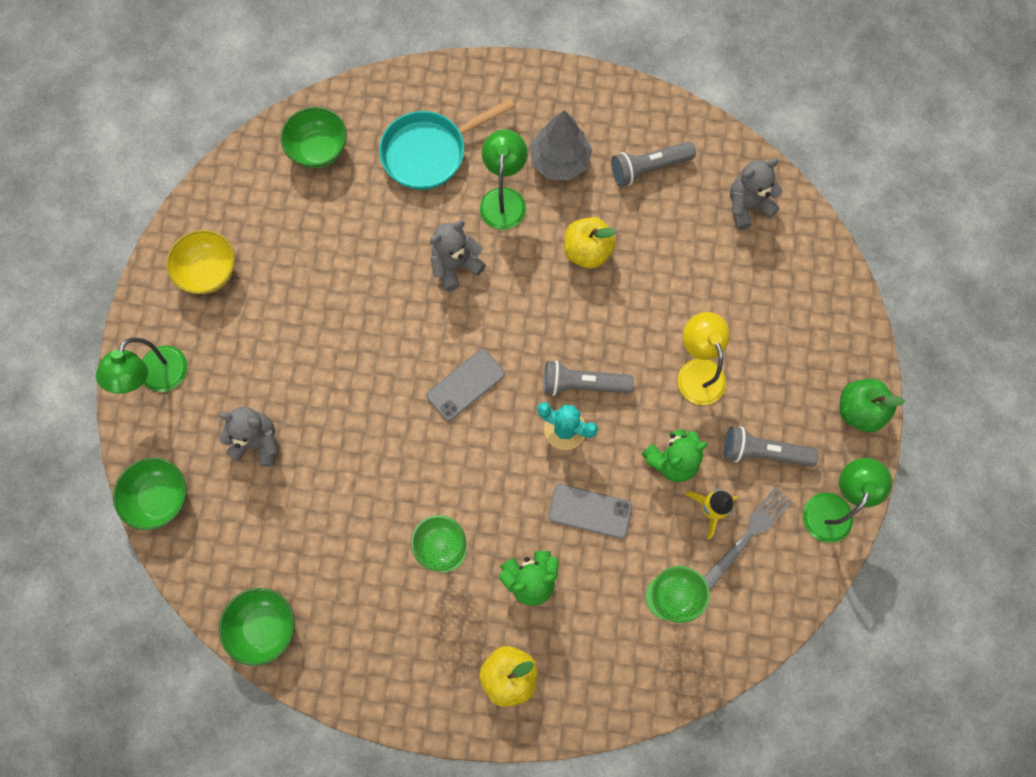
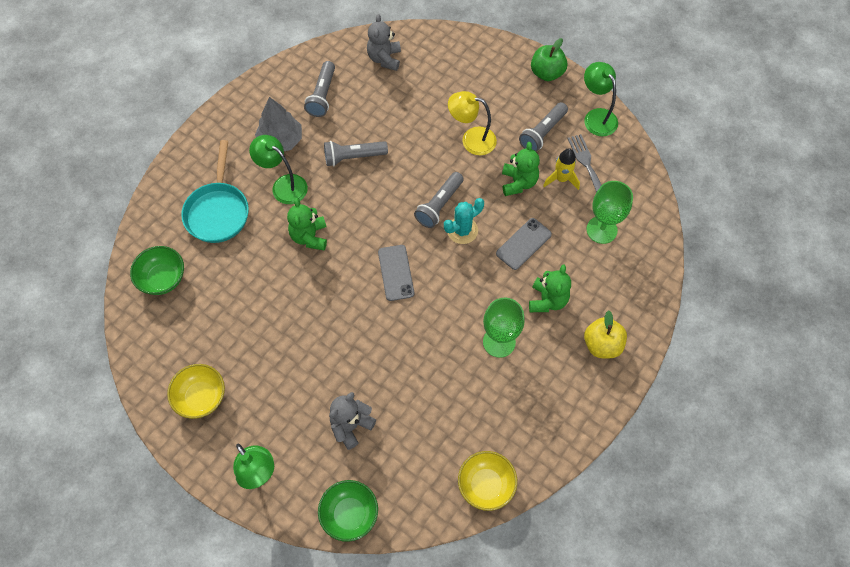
camera: 60 degrees left, 10 degrees down
(264, 626) = (486, 485): green bowl -> yellow bowl
(456, 265) = (309, 237): grey teddy bear -> green teddy bear
(587, 251) = (353, 157): yellow apple -> grey flashlight

